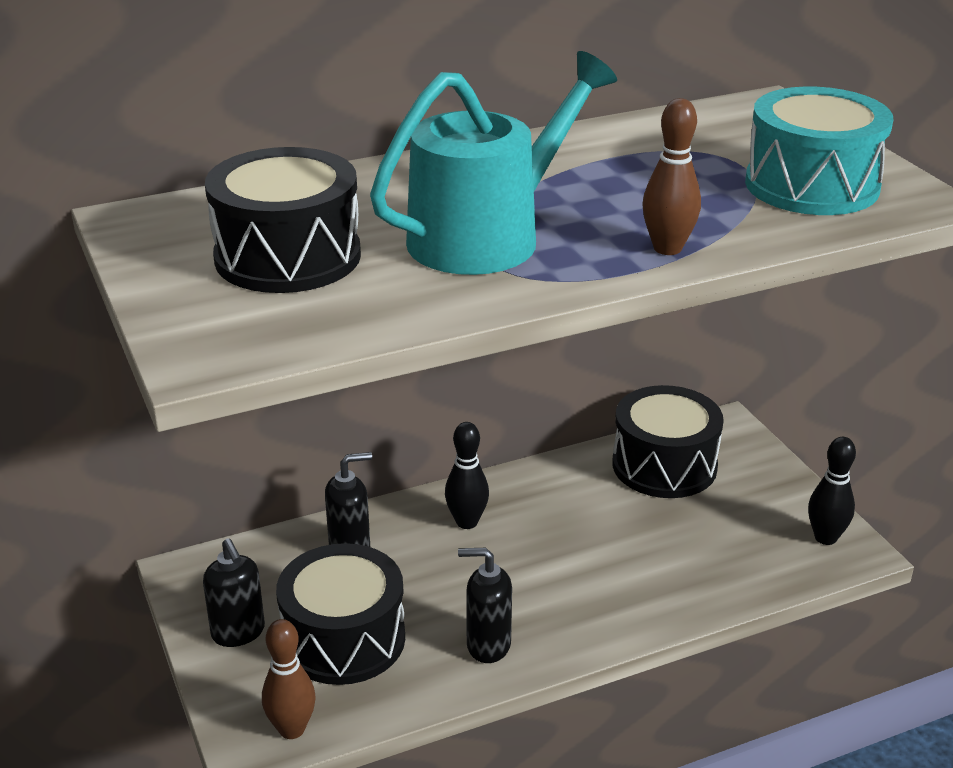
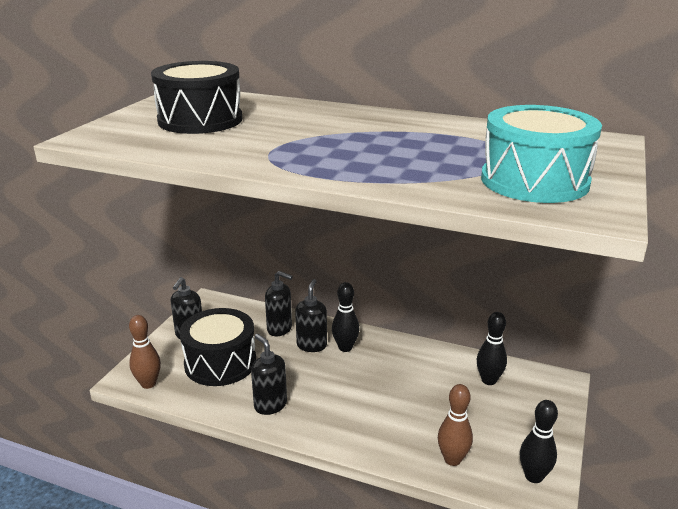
camera: 45 degrees right, 5 degrees down
(423, 544) = (312, 345): none -> black soap dispenser
(486, 236) = (295, 141): turquoise watering can -> none
(664, 465) = (489, 380): black drum -> black bowling pin
(667, 248) = (367, 175): brown bowling pin -> brown bowling pin (452, 459)

